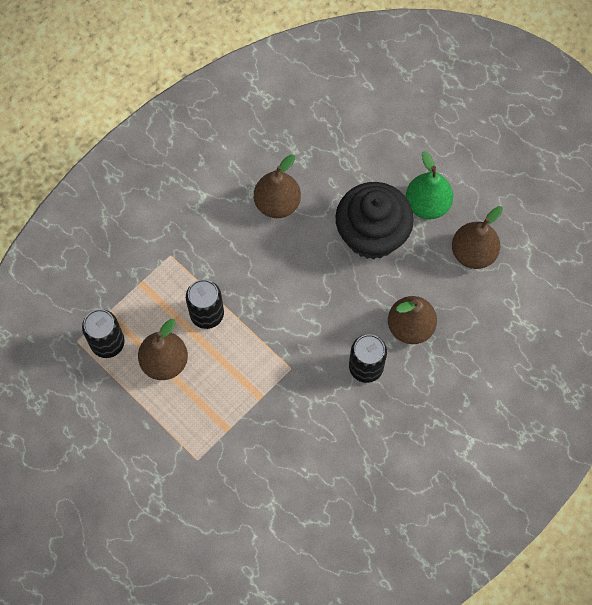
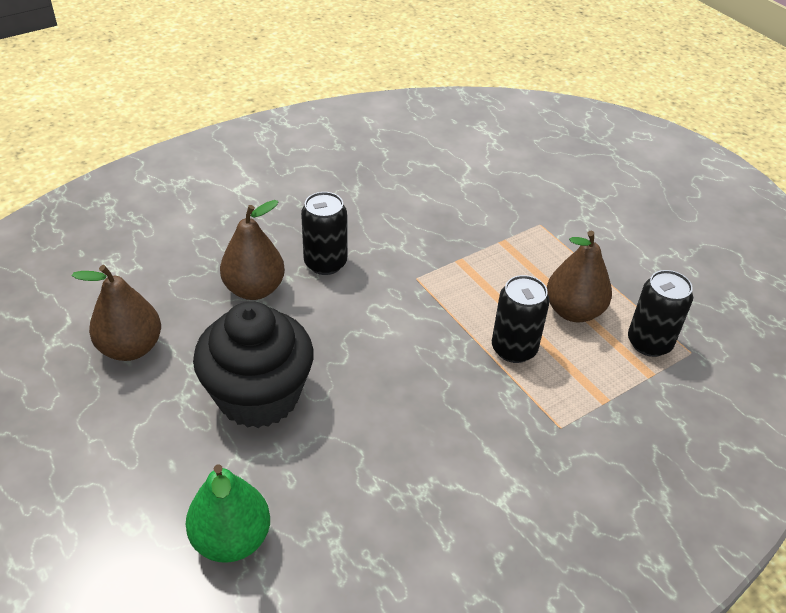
camera: 170 degrees left, 25 degrees down
(277, 203) = (385, 465): brown pear -> none
(427, 204) = (159, 418): green pear -> green pear (231, 539)

